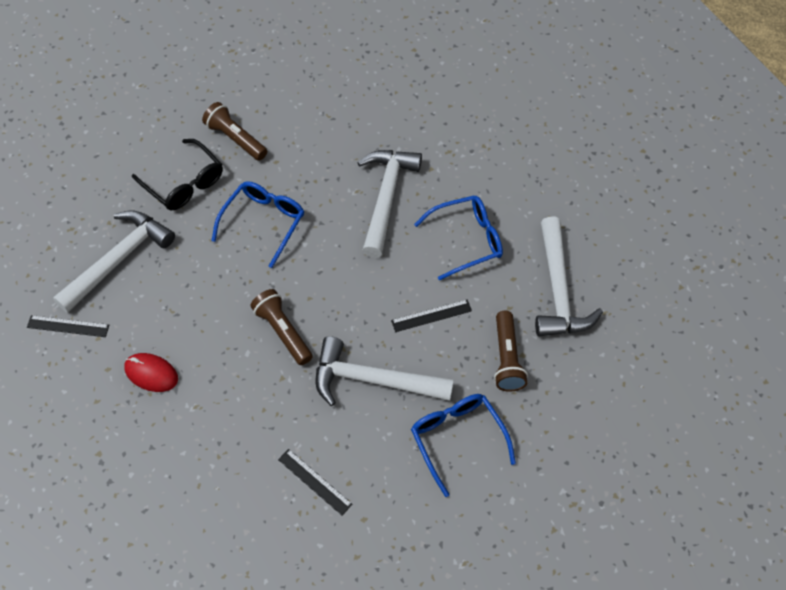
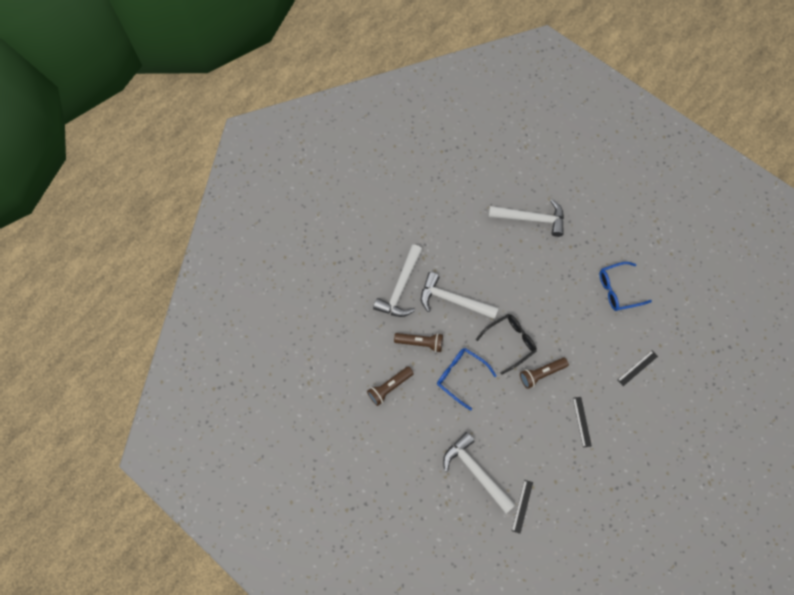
camera: 80 degrees left, 10 degrees up
(151, 374) = (561, 455): red mouse -> none
(184, 183) = (421, 424): black glasses -> black glasses (510, 342)
(373, 380) = (578, 327): white hammer -> white hammer (400, 287)
(431, 315) = (540, 289): black ruler -> black ruler (581, 421)
(467, 240) = (491, 260): blue glasses -> none
(507, 358) = (572, 255): brown flashlight -> brown flashlight (420, 343)

